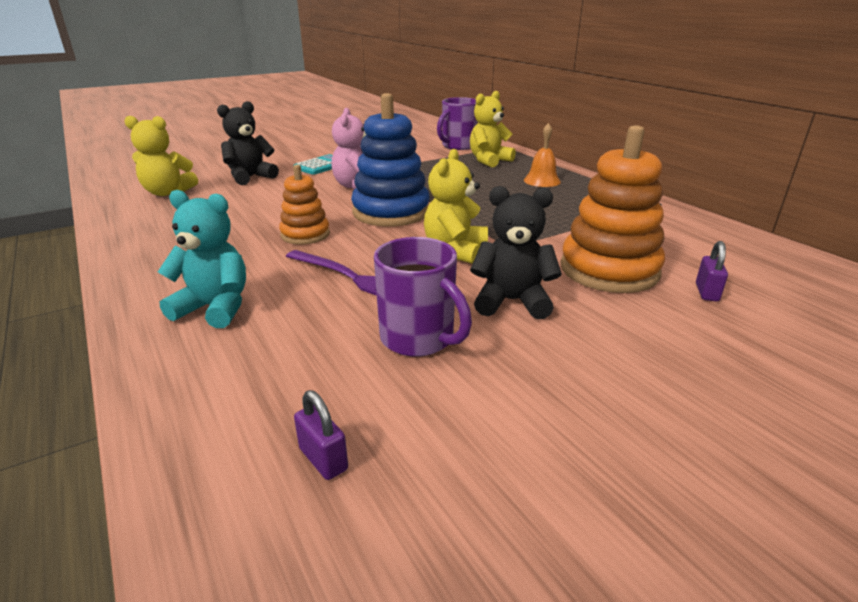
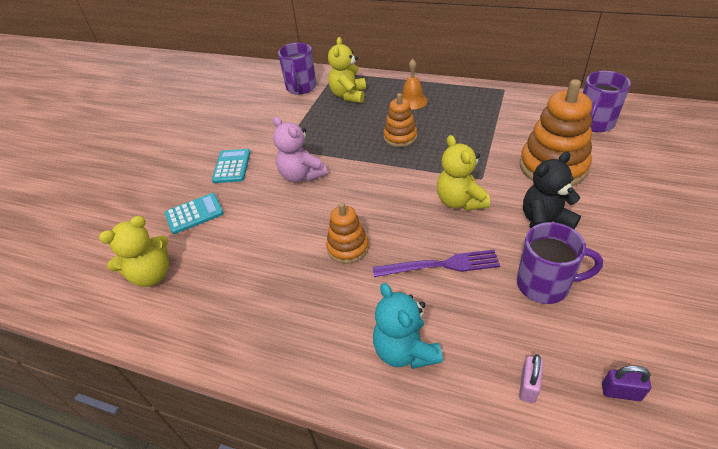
camera: 35 degrees left, 15 degrees up
(215, 308) = (405, 351): turquoise teddy bear -> turquoise teddy bear turned 90 degrees counterclockwise
(250, 177) = (194, 214): black teddy bear -> turquoise calculator
(252, 391) = (528, 386): none -> pink padlock
(391, 212) = (367, 189): blue stacking toy -> none
(484, 196) = (400, 137): none -> orange stacking toy
(706, 292) = (610, 156): purple padlock -> none
(735, 262) = (594, 124): none -> purple mug

